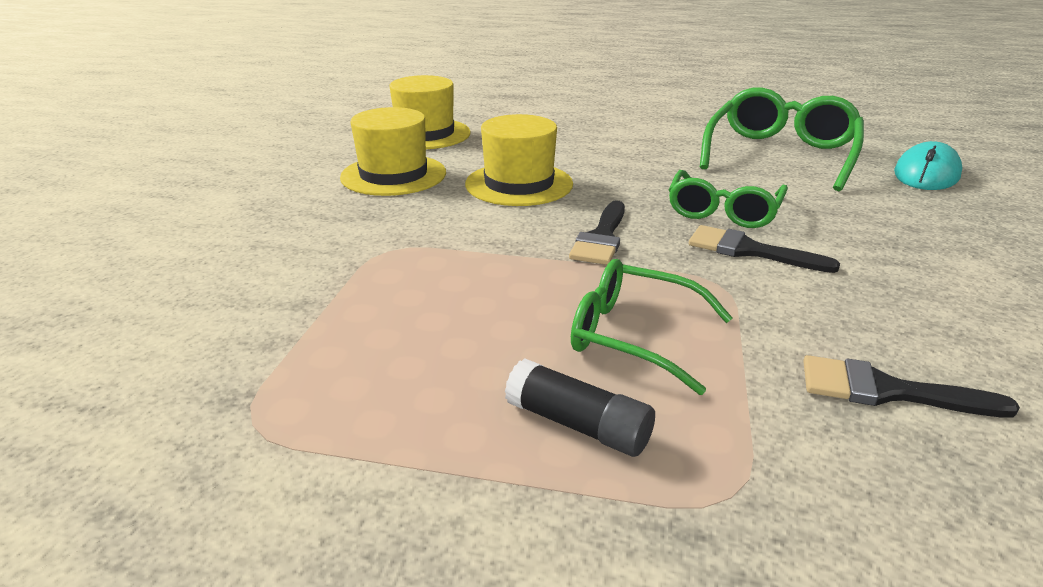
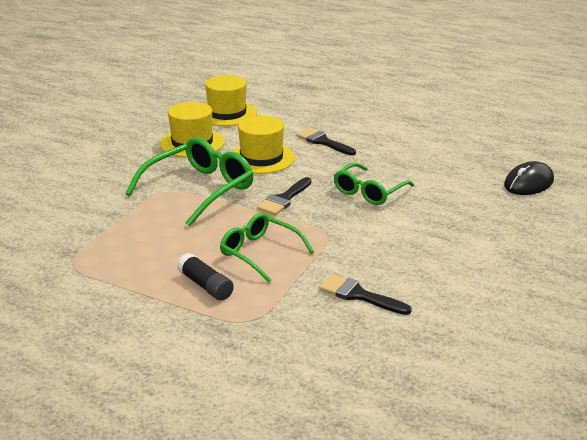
camera: 15 degrees right, 0 degrees up
(749, 251) = (360, 218): black brush -> black brush (323, 142)
(780, 154) = (446, 156): green glasses -> green glasses (199, 189)
(926, 174) = (528, 183): turquoise mouse -> black mouse

